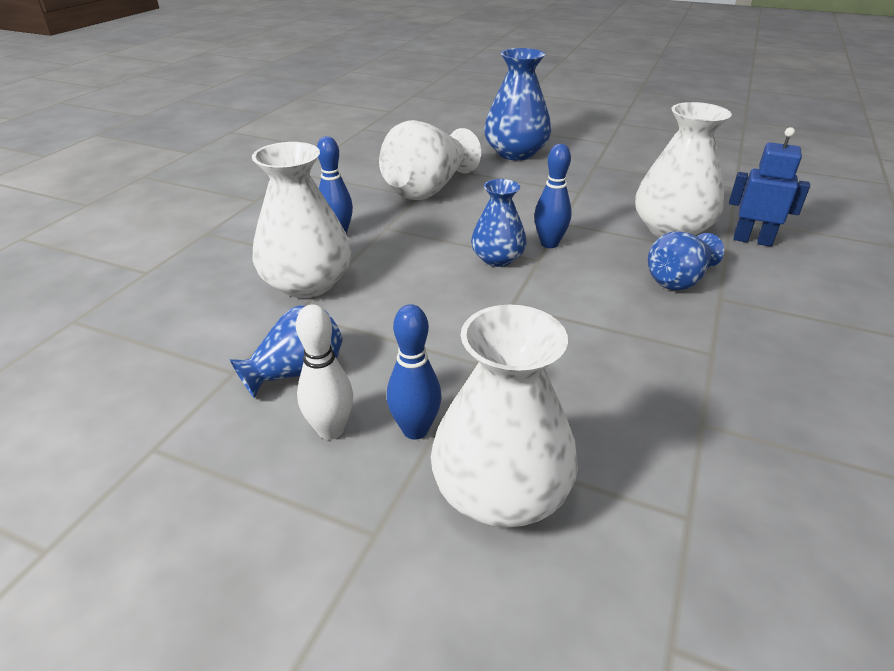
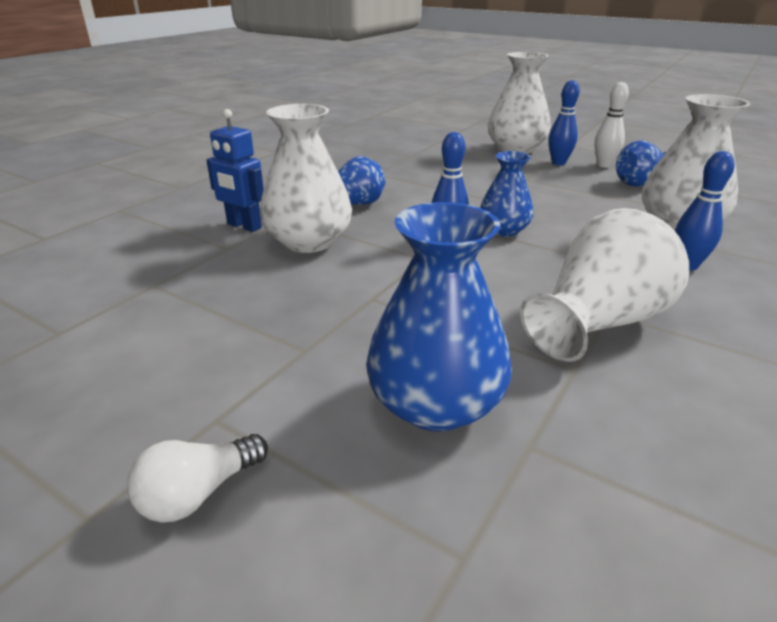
camera: 170 degrees left, 5 degrees down
(590, 129) = (198, 493): none -> white light bulb

